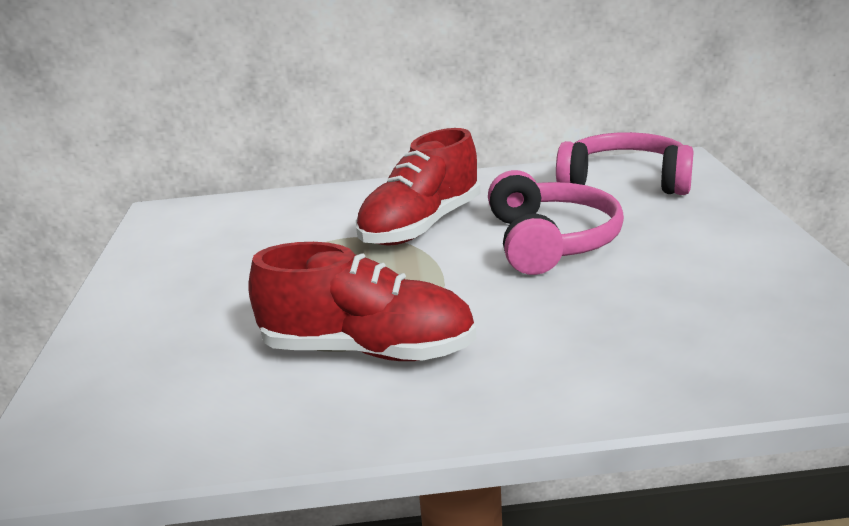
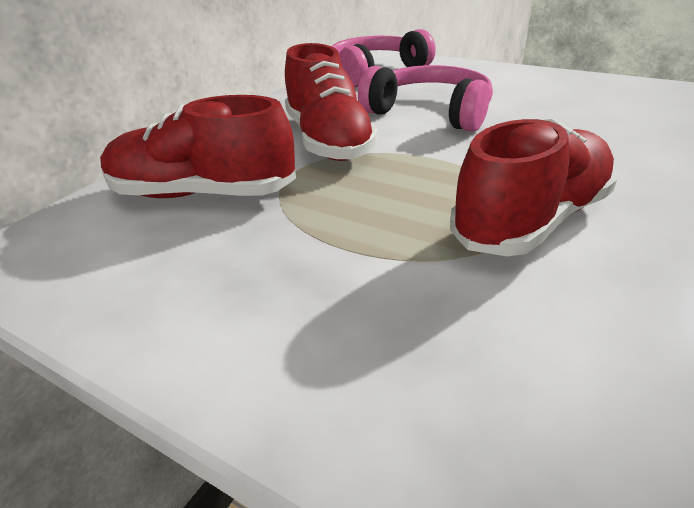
camera: 55 degrees left, 10 degrees up
(282, 224) = (202, 194): none -> red shoe

